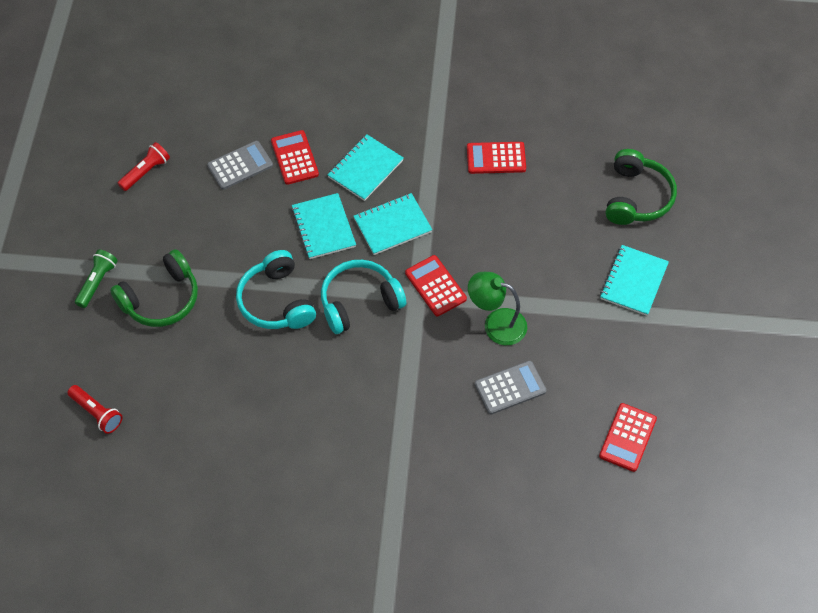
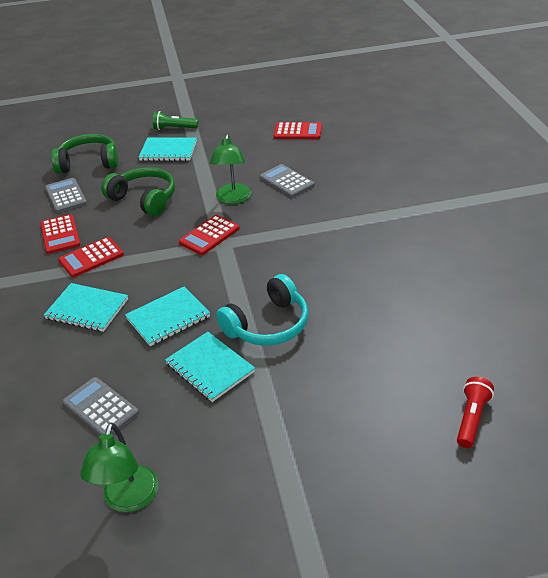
camera: 105 degrees left, 20 degrees down
(97, 282) = (311, 486): green flashlight -> green flashlight (174, 128)
(146, 172) = (128, 500): red flashlight -> green lamp
(161, 298) = (306, 415): green headphones -> green headphones (144, 199)
(294, 158) = (81, 365): red calculator -> red calculator (91, 258)
(359, 302) = (244, 272): turquoise headphones -> none
(392, 225) = (152, 275): turquoise notebook -> turquoise notebook (210, 368)
(570, 169) = (66, 196): none -> grey calculator

